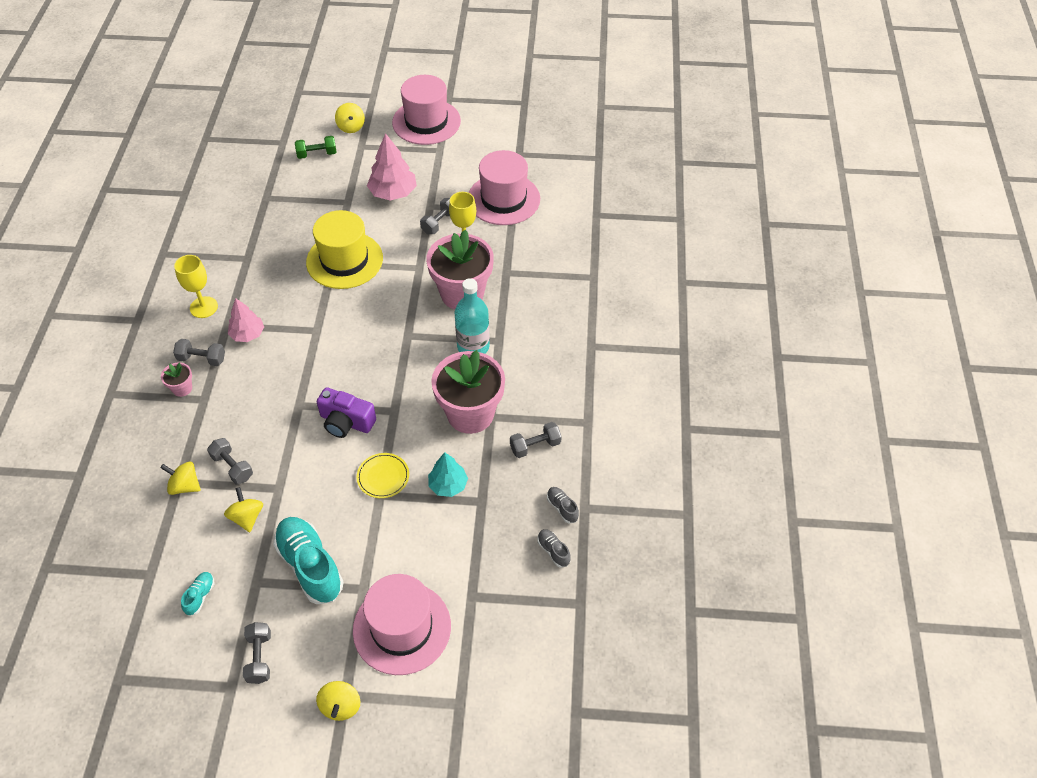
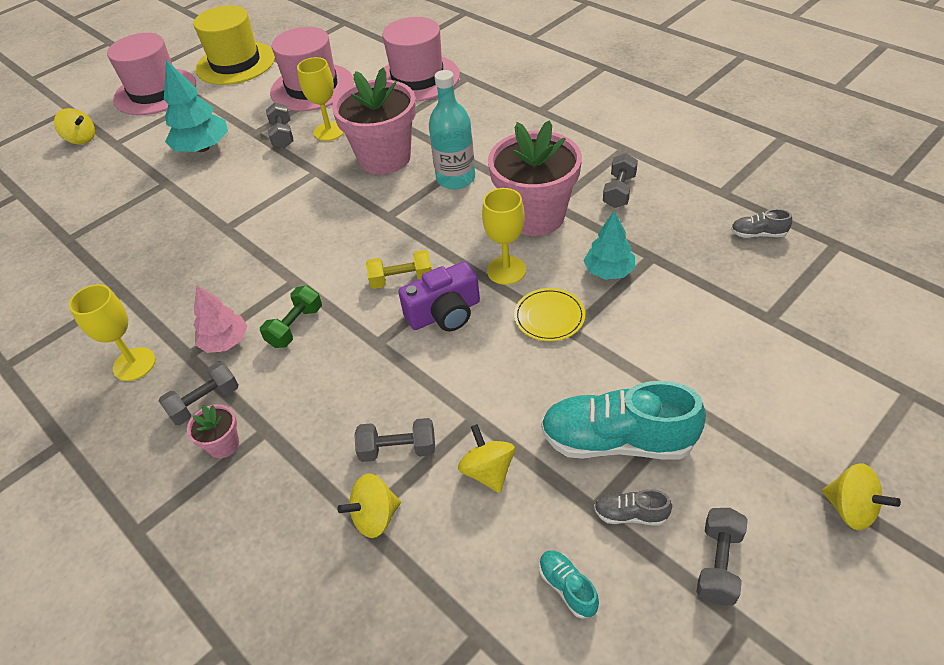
camera: 45 degrees left, 5 degrees down
(247, 517) = (488, 471): yellow spinning top -> yellow spinning top turned 45 degrees clockwise
(259, 657) = (718, 564): grey dumbbell -> grey dumbbell turned 75 degrees clockwise
(317, 154) = (74, 176): green dumbbell -> green dumbbell (295, 326)
(344, 260) = (234, 218): yellow hat -> yellow hat (236, 63)
(357, 382) = (401, 280): none -> yellow dumbbell
(393, 193) = (203, 148): pink tree -> turquoise tree
(402, 628) = (771, 395): pink hat -> pink hat (417, 78)
(406, 430) = (506, 270): none -> yellow goblet
(562, 508) = (710, 206): grey shoe -> grey shoe (630, 514)

